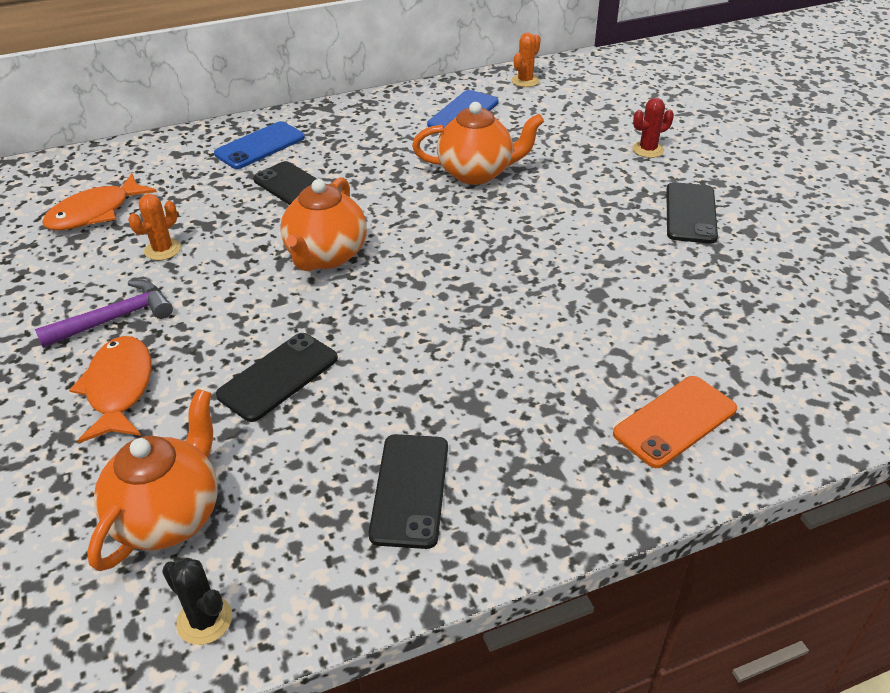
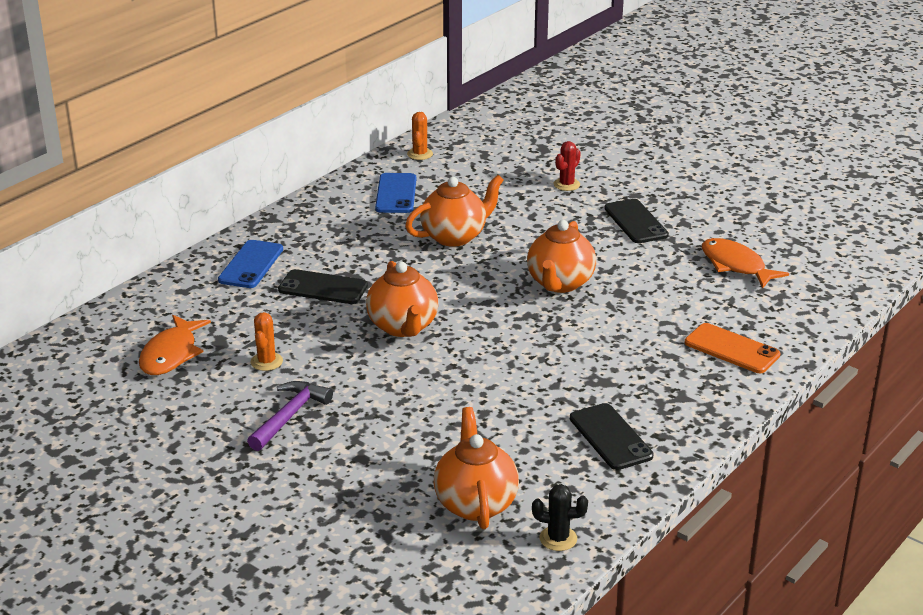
camera: 30 degrees left, 10 degrees down
(119, 388) = (351, 454): orange fish -> orange fish (736, 265)
(278, 377) = (457, 409): black phone -> none
(537, 260) = (560, 283): none -> orange teapot
(675, 421) = (731, 349): orange phone -> orange phone turned 75 degrees counterclockwise

